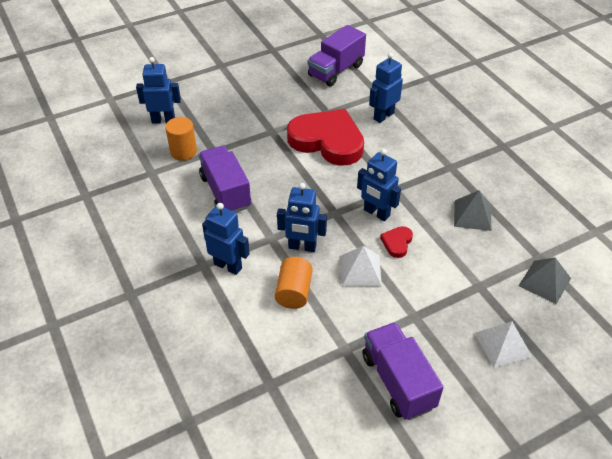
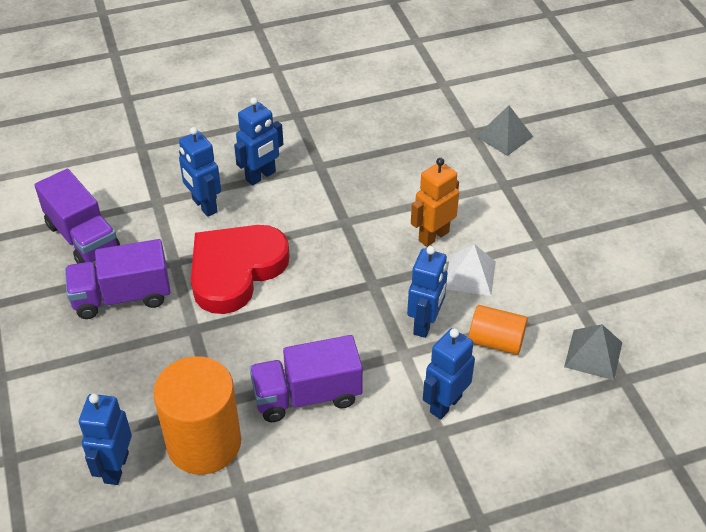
camera: 80 degrees left, 0 degrees up
(183, 152) = (204, 443): orange cylinder -> orange cylinder, size x1.76
(376, 213) = (382, 245): blue robot -> blue robot (261, 176)
(397, 243) = (433, 236): red heart -> orange robot
(398, 381) = (621, 271): purple truck -> purple truck (122, 297)
(472, 215) = (402, 165): grey pyramid -> grey pyramid (593, 354)
(503, 344) = (579, 185): white pyramid -> none

